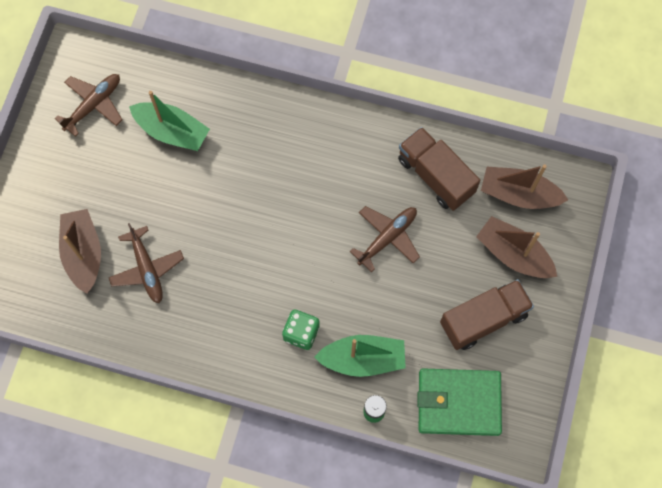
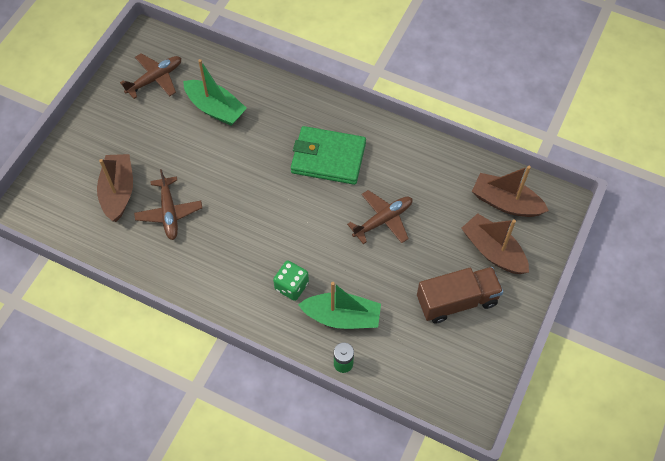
camera: 10 degrees right, 10 degrees down
(435, 176) = (434, 177): brown truck -> none
(459, 403) = (422, 369): green wallet -> green wallet (328, 158)

